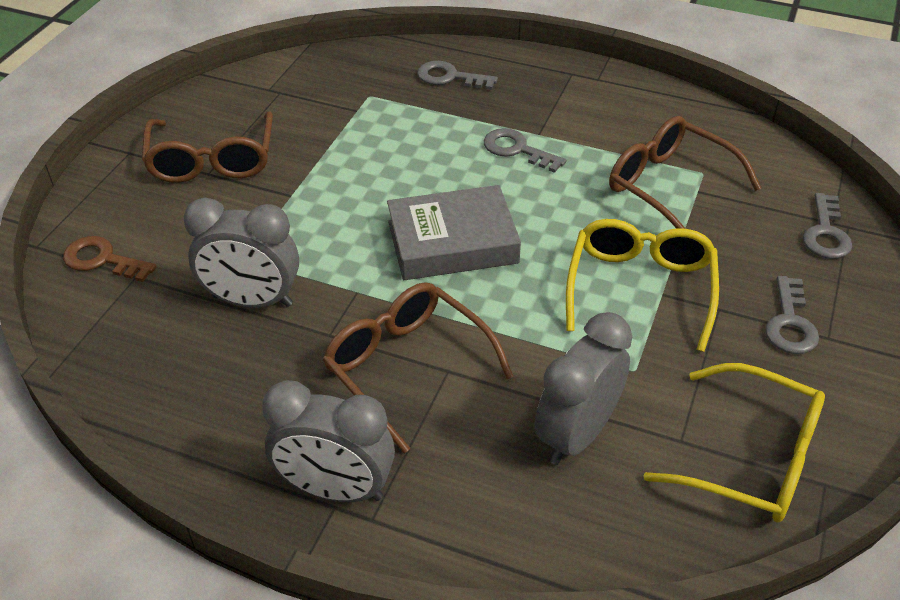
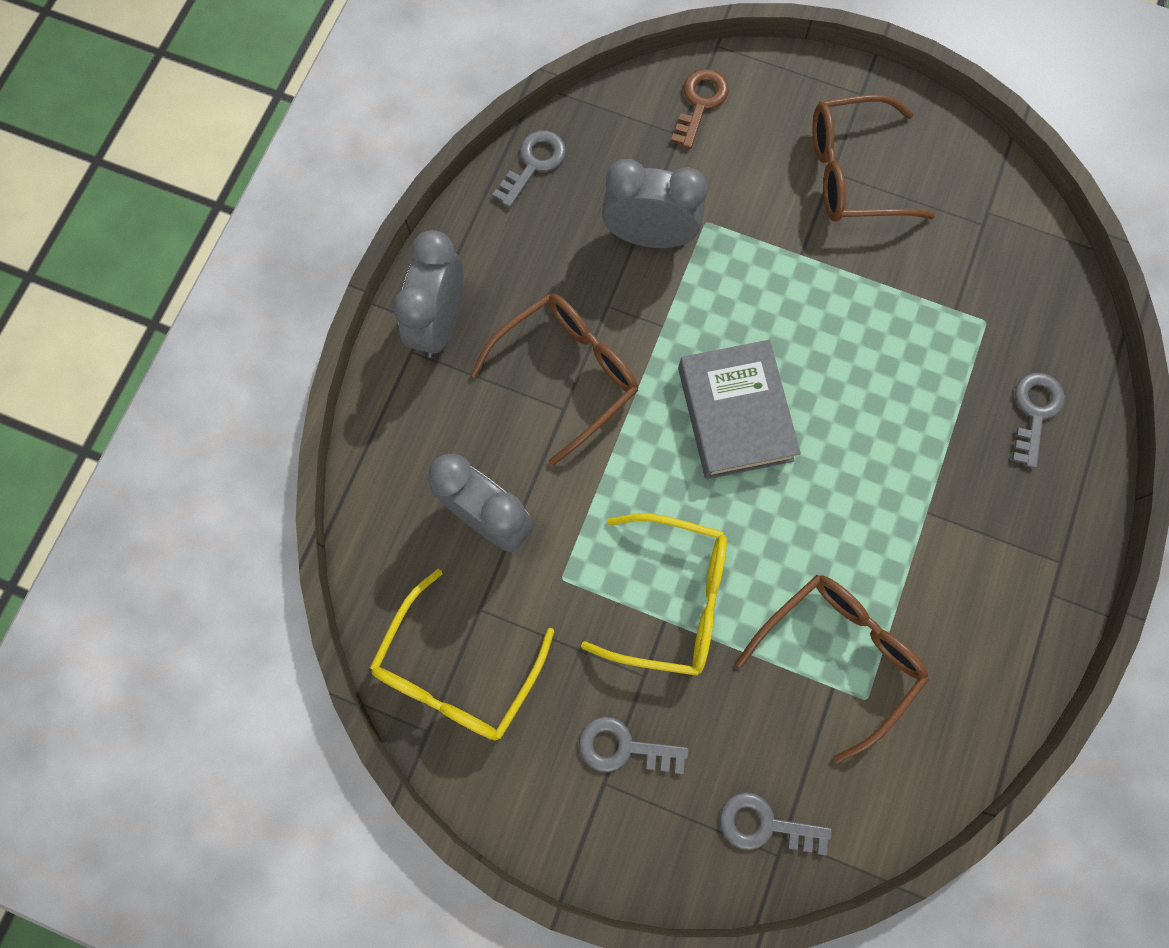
camera: 90 degrees right, 30 degrees up
(252, 301) = (649, 236): grey clock -> grey clock turned 90 degrees clockwise
(517, 150) = (895, 486): grey key -> grey key (533, 164)

